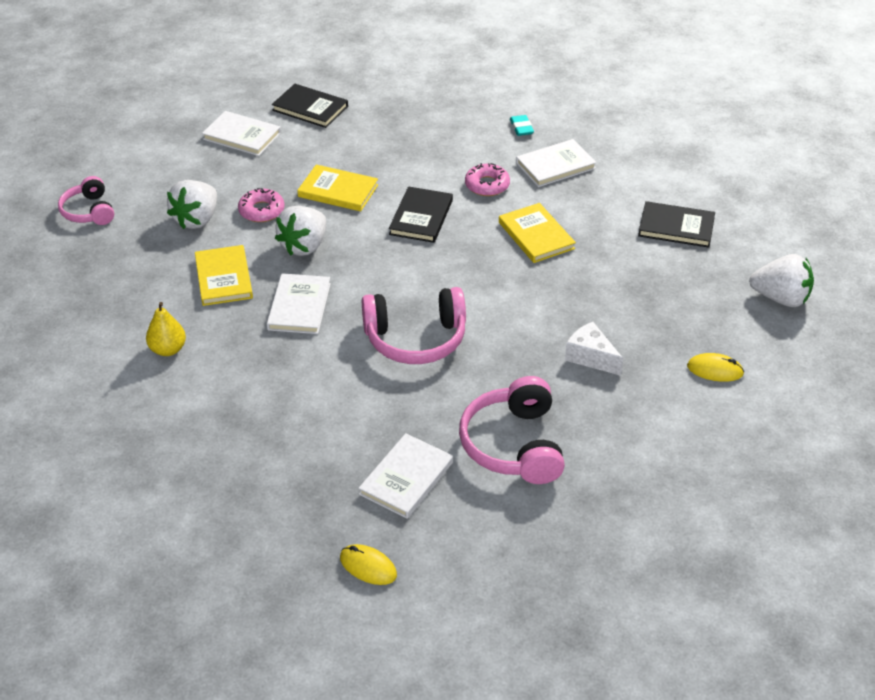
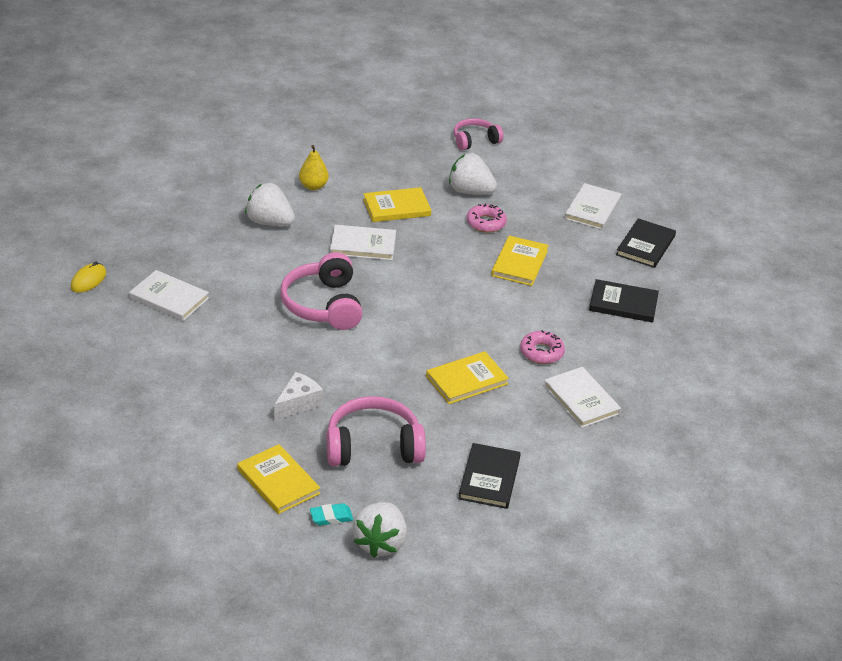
camera: 85 degrees right, 5 degrees down
(304, 246) = (440, 246): white strawberry -> white strawberry (269, 222)
(421, 217) = (486, 310): black book -> black book (623, 303)
(513, 445) = (197, 353): pink headphones -> pink headphones (373, 446)
(521, 128) = (643, 379): turquoise eraser -> turquoise eraser (331, 517)
(715, 370) = (278, 481): yellow mouse -> yellow book

